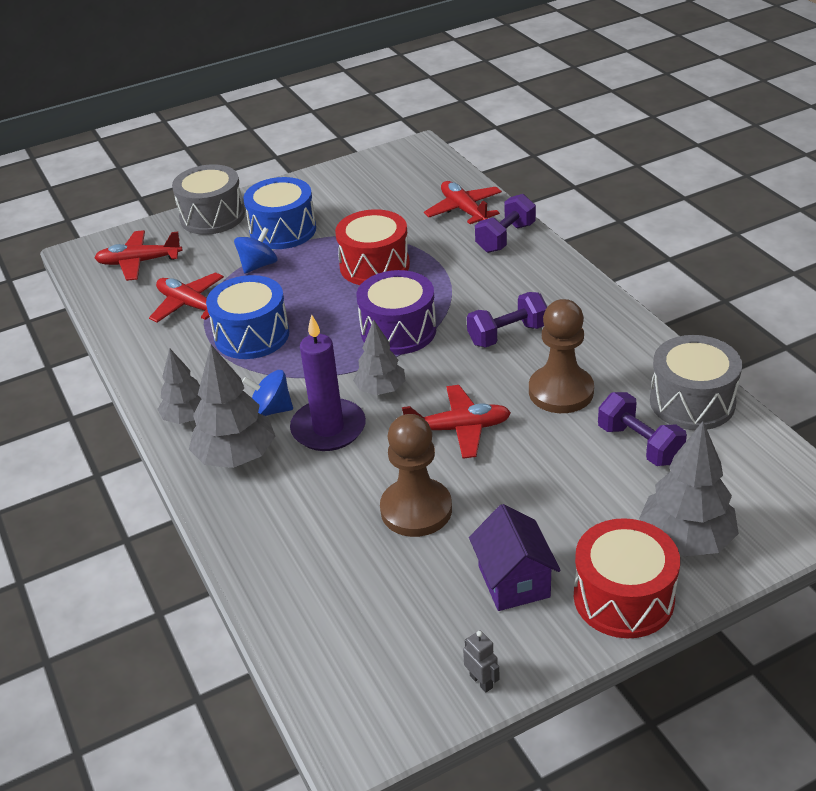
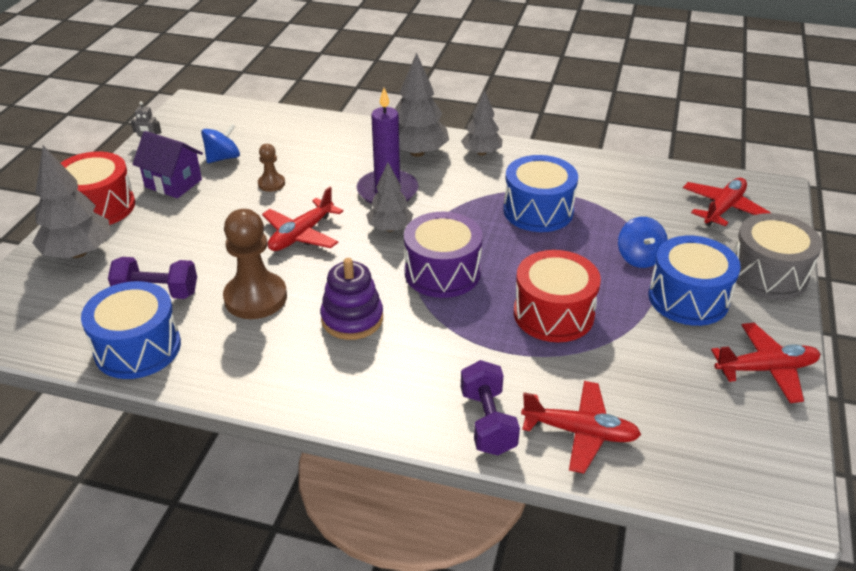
camera: 130 degrees right, 0 degrees up
(190, 305) = (620, 204): red plane -> red plane (766, 369)
(271, 410) = (440, 181): blue spinning top -> blue spinning top (223, 158)
(416, 510) = (271, 184): brown pawn -> brown pawn, size x0.51
(507, 335) = (352, 319): purple dumbbell -> purple stacking toy
(692, 402) = (138, 348): grey drum -> blue drum

